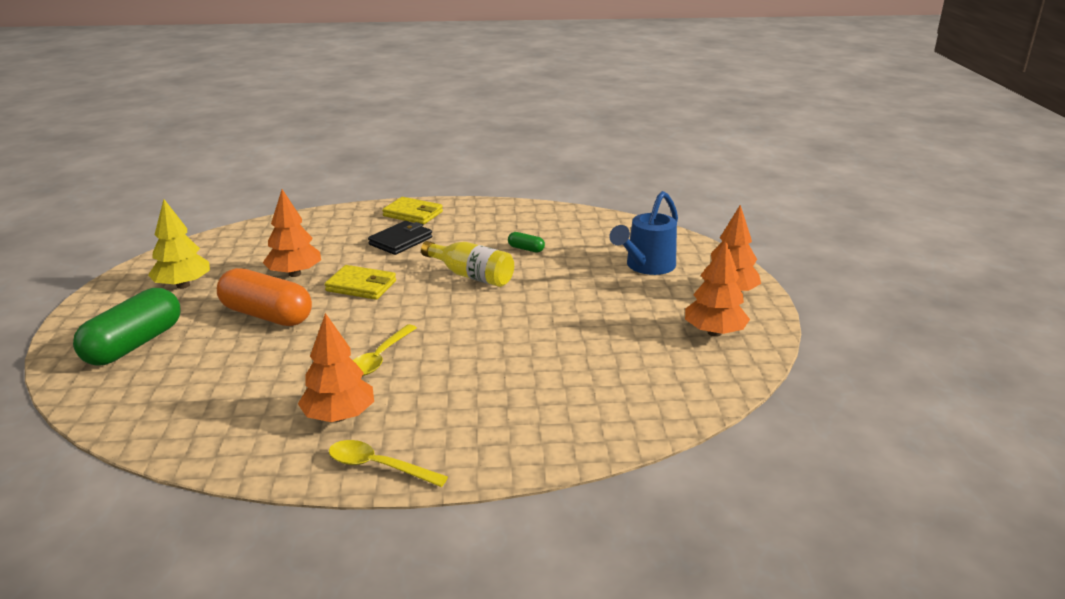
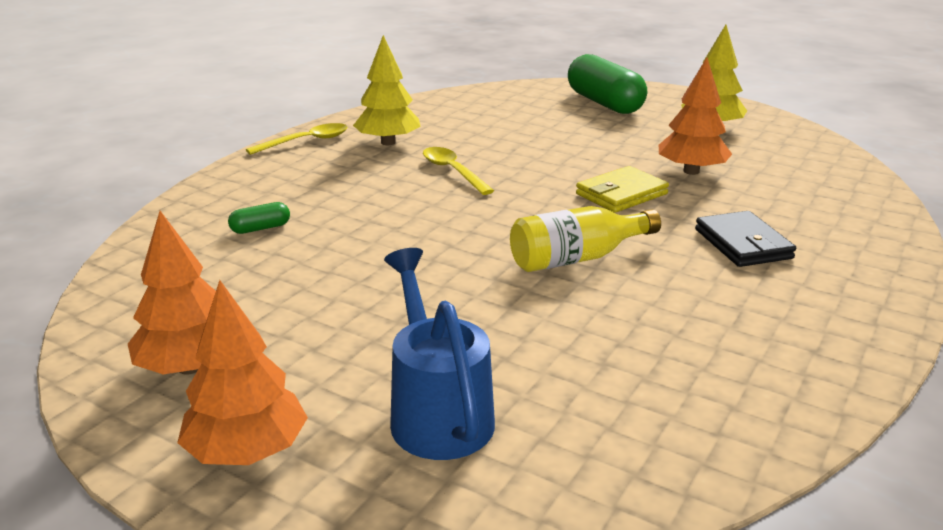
camera: 125 degrees right, 0 degrees up
(267, 315) = (602, 147): orange capsule -> none
(339, 416) = (388, 142): orange tree -> yellow tree
(413, 214) = (854, 278): yellow wallet -> none
(526, 249) = (625, 326): green capsule -> green capsule (260, 228)

